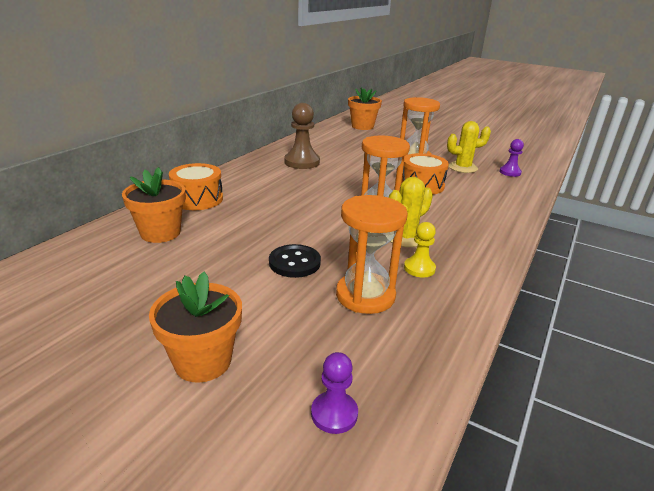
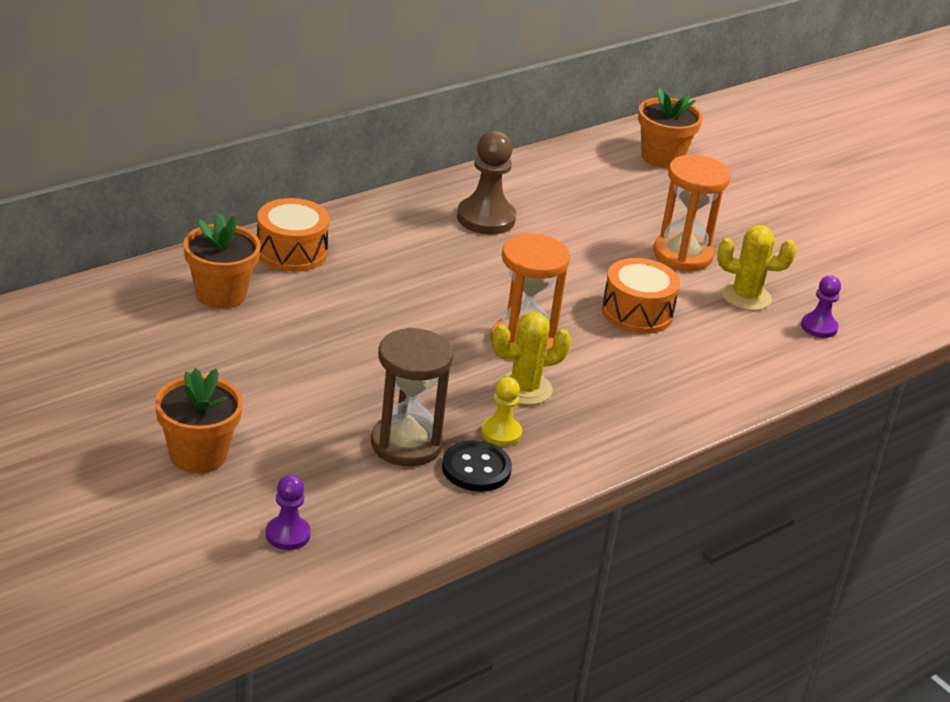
camera: 20 degrees right, 5 degrees up
(294, 263) = (355, 381): black button -> black button (476, 468)
(365, 296) = (406, 444): orange hourglass -> brown hourglass

